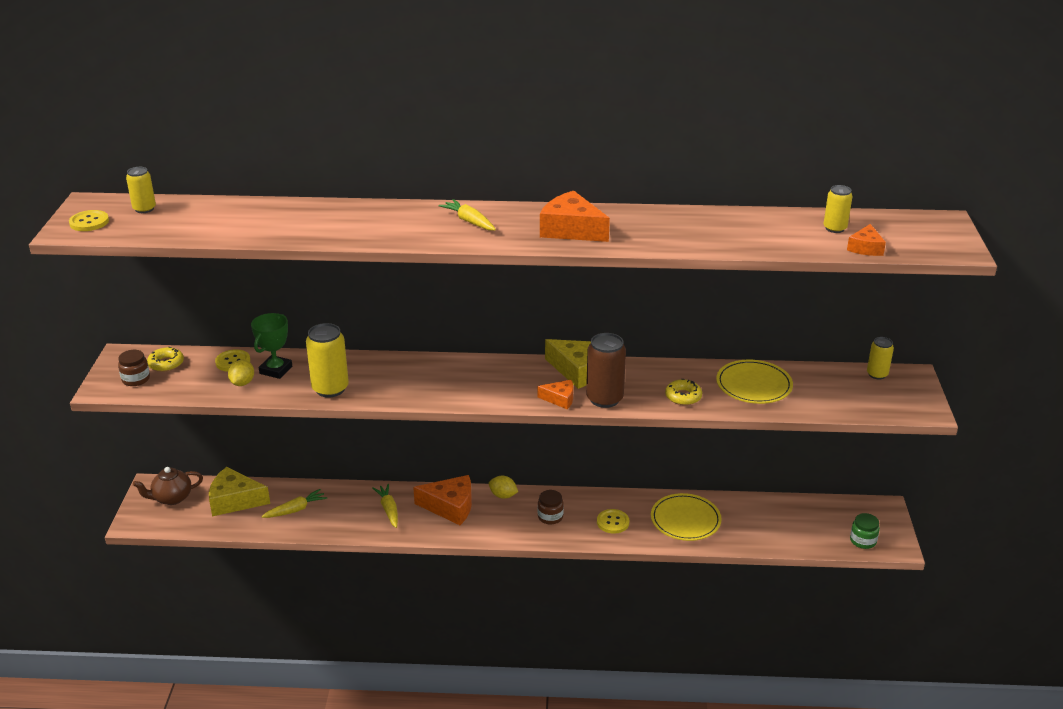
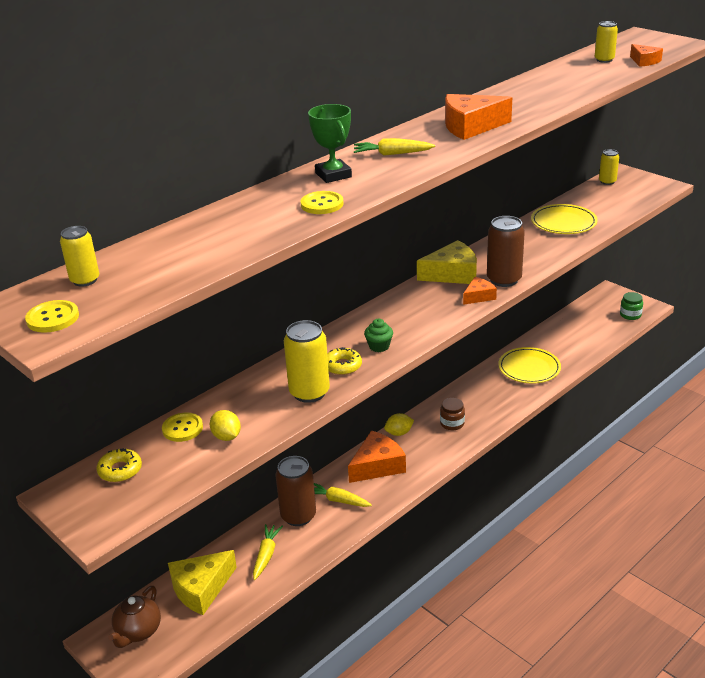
camera: 45 degrees left, 0 degrees up
(136, 379) = (116, 500): brown jar -> none
(276, 370) = (235, 410): green trophy -> green trophy (333, 175)
(351, 500) = (298, 516): none -> brown can
(426, 388) = (379, 346): none -> green cupcake
(613, 522) = (493, 399): yellow button -> yellow button (322, 204)
(683, 396) = (542, 251): yellow donut -> yellow donut (342, 366)

